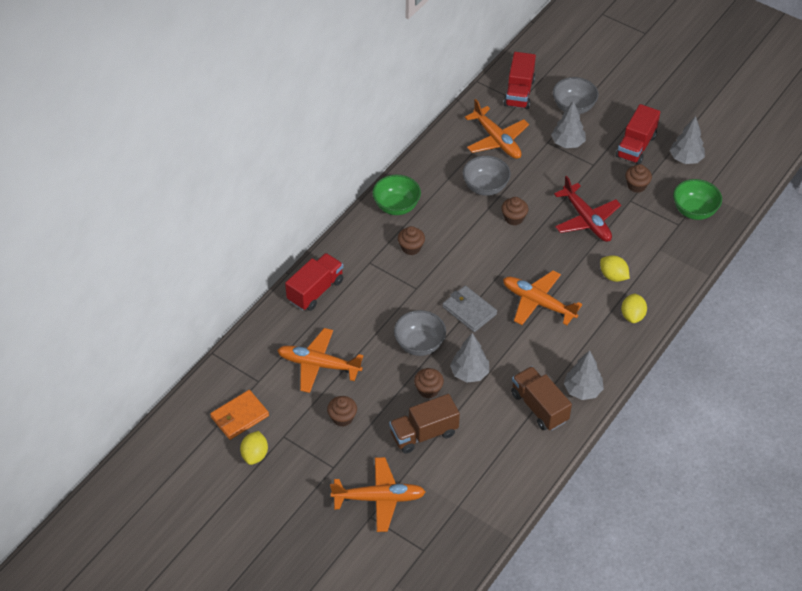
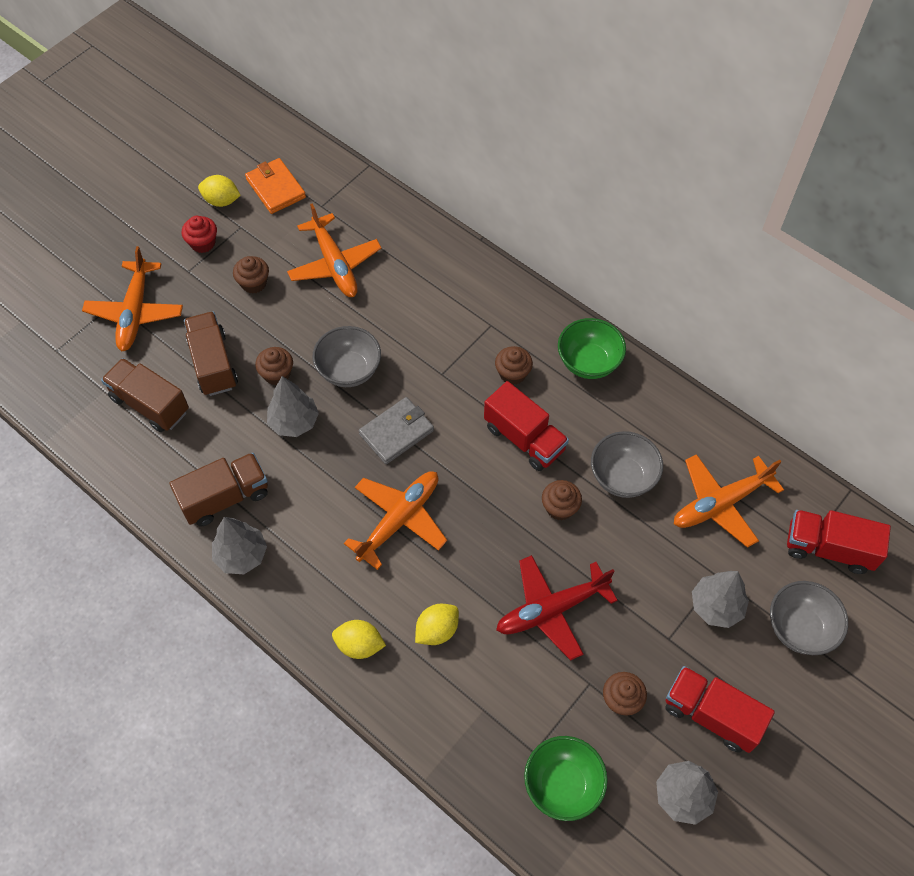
camera: 95 degrees right, 10 degrees up
(302, 461) = (203, 243): none -> red cupcake
(315, 291) = (449, 265): red truck -> red truck (524, 438)
(319, 365) = (334, 264): orange plane -> orange plane turned 135 degrees clockwise
(467, 470) = (150, 404): none -> brown truck

